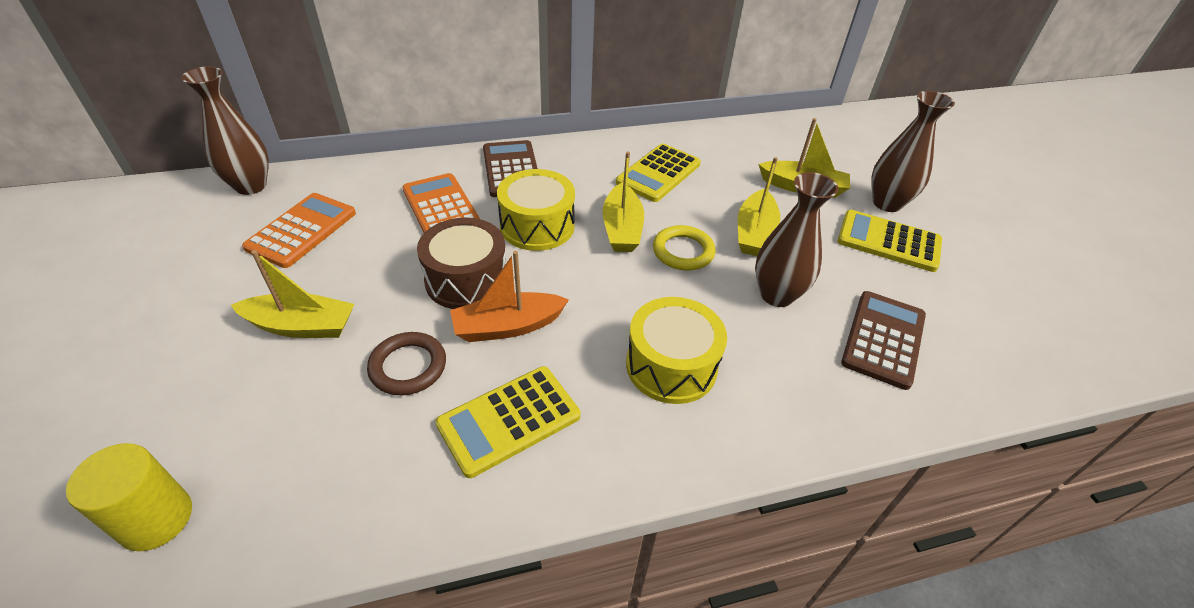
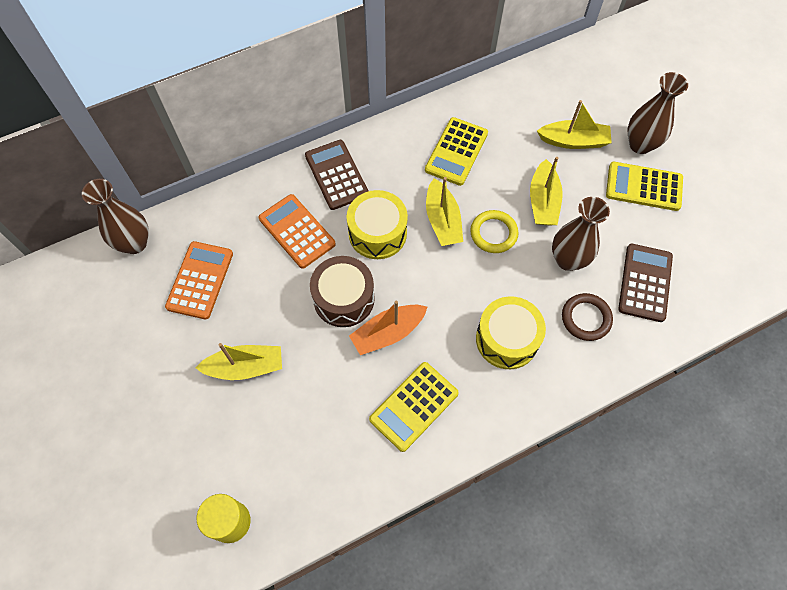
camera: 10 degrees left, 20 degrees up
(408, 366) = (333, 382): brown ring -> brown ring (586, 318)

